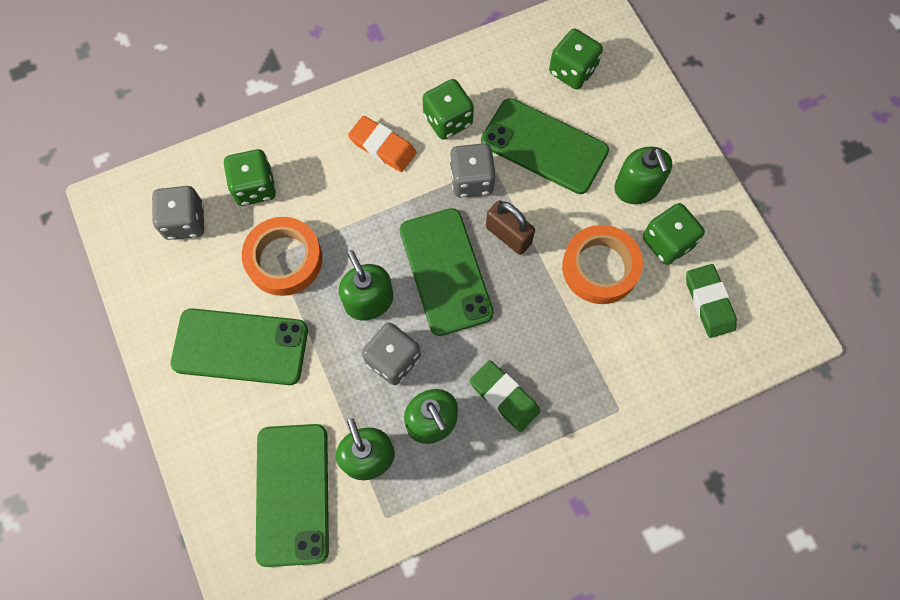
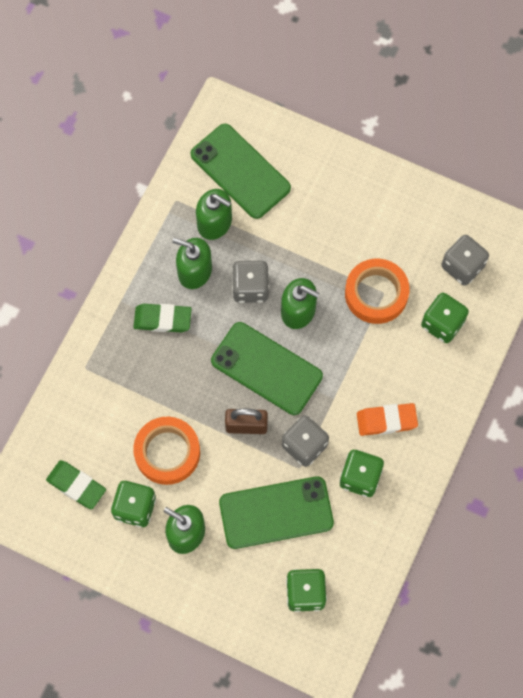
camera: 140 degrees right, 0 degrees up
(240, 347) = (350, 222): green phone -> none

